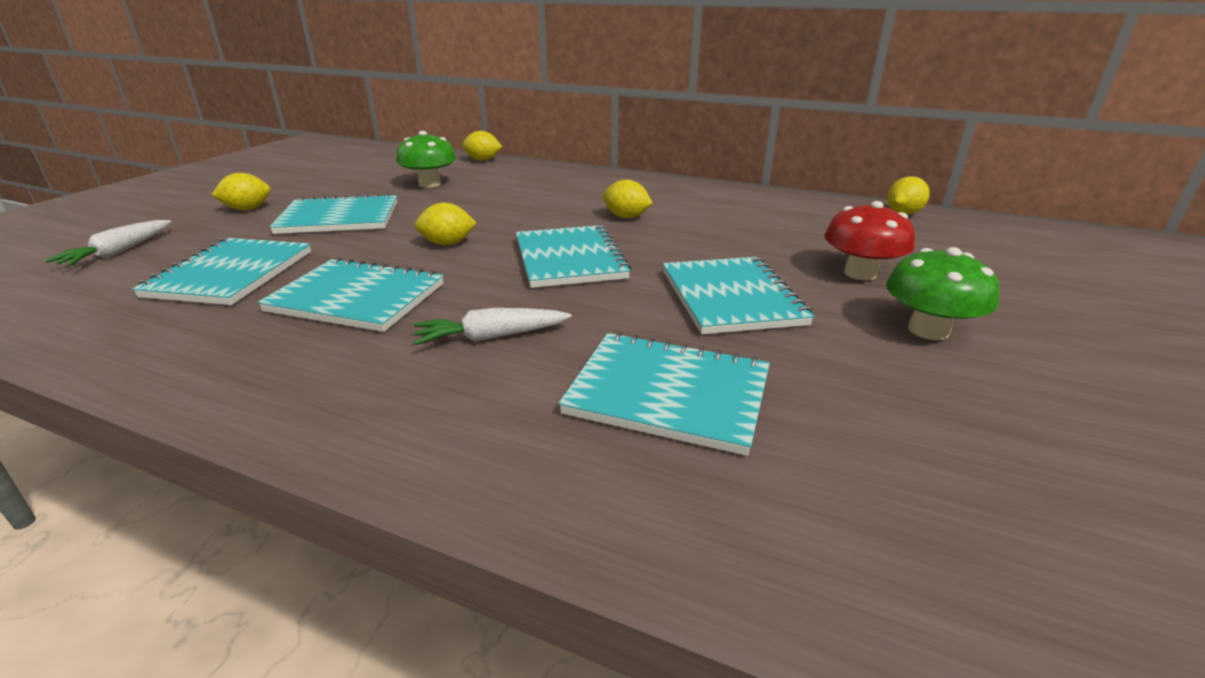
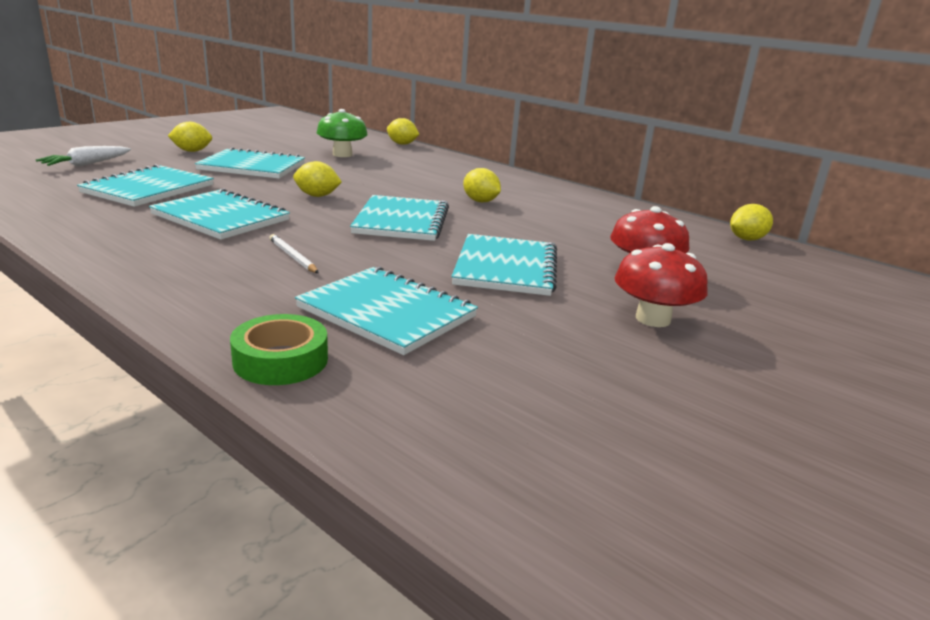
camera: 15 degrees right, 5 degrees down
(491, 337) = (293, 257): white carrot -> white pencil
(613, 508) = (281, 360): none -> green tape
(928, 330) = (652, 319): green mushroom -> red mushroom

